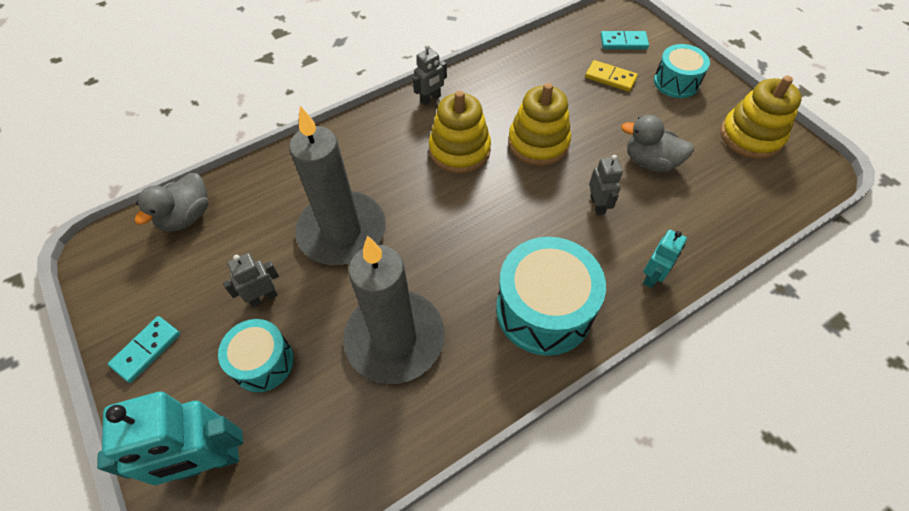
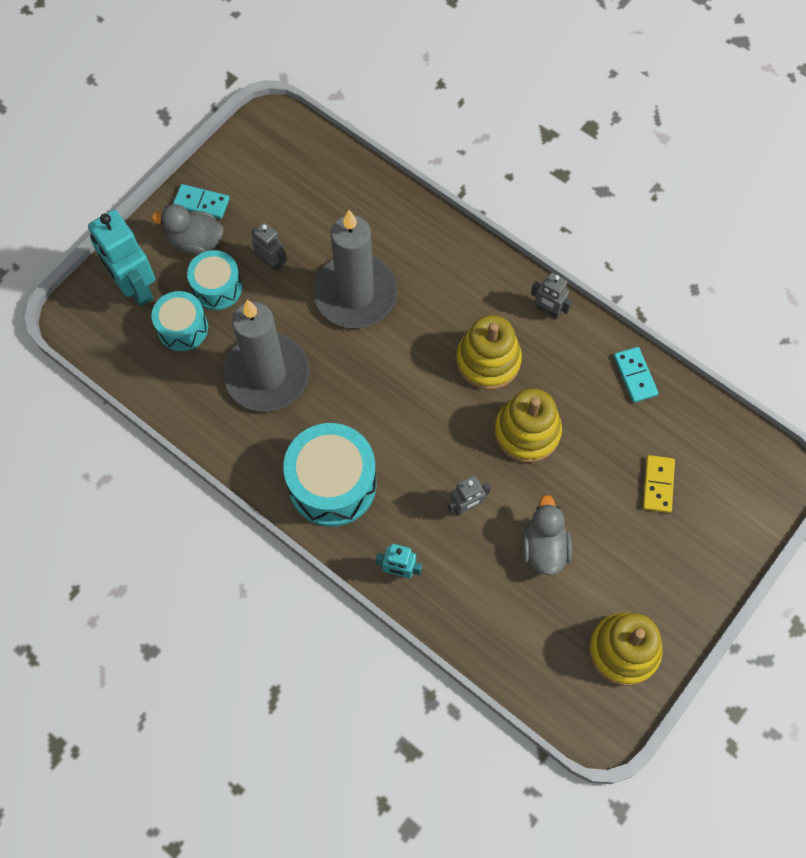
camera: 70 degrees right, 10 degrees up
(187, 216) = (327, 166): grey duck -> grey duck (196, 242)
(623, 42) = (728, 488): turquoise domino -> turquoise domino (635, 376)
(676, 82) = (681, 558): turquoise drum -> turquoise drum (183, 328)

